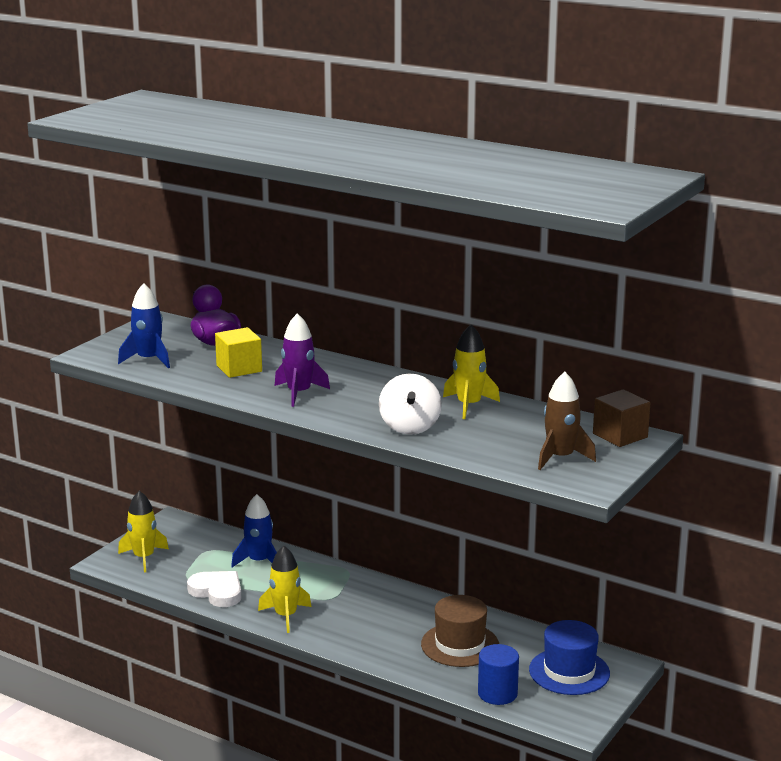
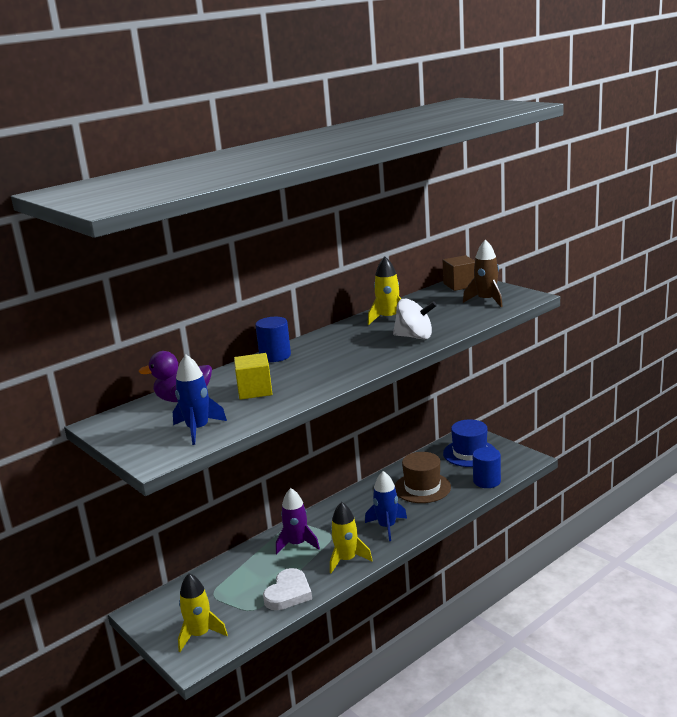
camera: 70 degrees left, 0 degrees up
(217, 592) = (288, 593): white heart -> white heart turned 150 degrees clockwise
(259, 561) = (251, 566): blue rocket -> blue rocket (387, 527)
(299, 393) = (327, 369): purple rocket -> purple rocket (297, 544)
(332, 363) = (275, 356): none -> blue cylinder

